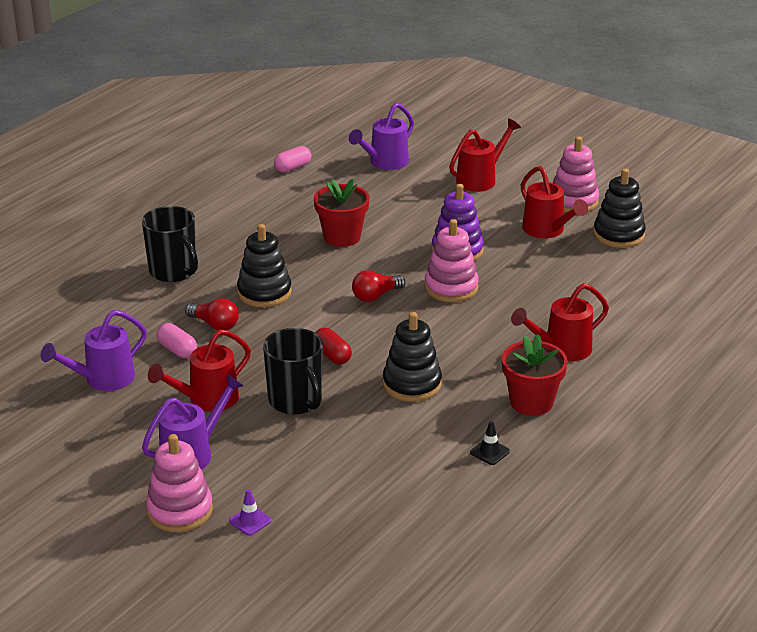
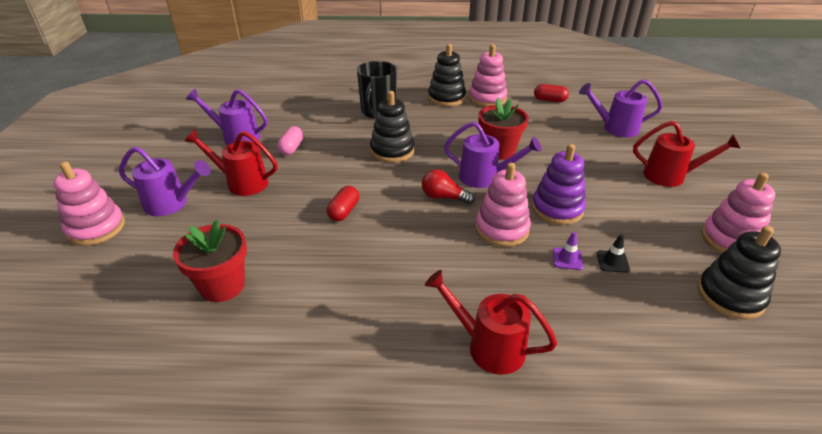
camera: 55 degrees right, 5 degrees up
(215, 325) = (334, 149): red light bulb -> none
(239, 198) = (487, 98): none -> pink stacking toy
(250, 521) = (93, 267): purple traffic cone -> purple traffic cone (567, 259)
(293, 168) = (549, 100): pink capsule -> red capsule
(296, 401) = (269, 220): black mug -> none
(373, 263) = (485, 178): none -> purple watering can
(412, 384) = (340, 270): black stacking toy -> black stacking toy (446, 98)
(489, 452) = (270, 372): black traffic cone -> black traffic cone (612, 261)
(531, 402) = (377, 365): red flower pot -> red flower pot (222, 286)
(547, 231) = (661, 245): red watering can -> none

